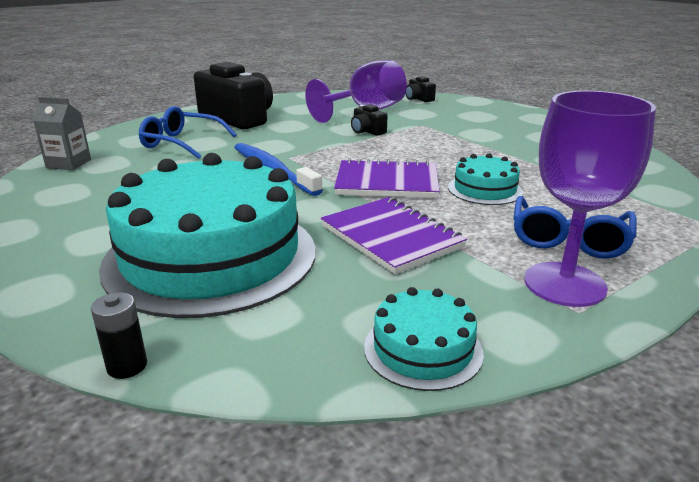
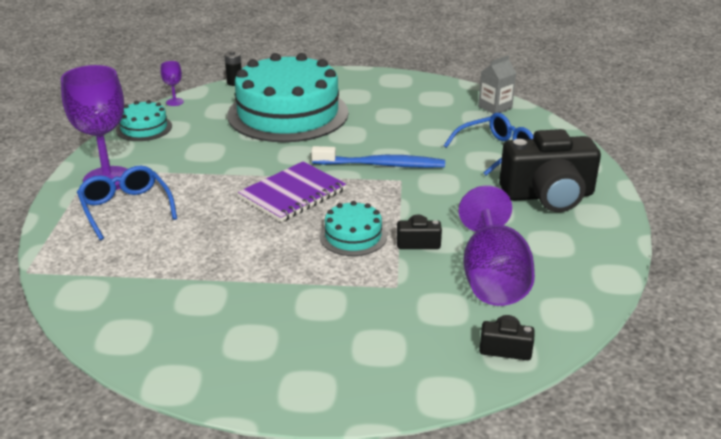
camera: 130 degrees right, 5 degrees up
(292, 384) = (174, 102): none -> purple goblet
(391, 237) = (225, 161): purple notebook -> none
(485, 189) = (220, 224): turquoise cake -> turquoise cake (353, 236)

